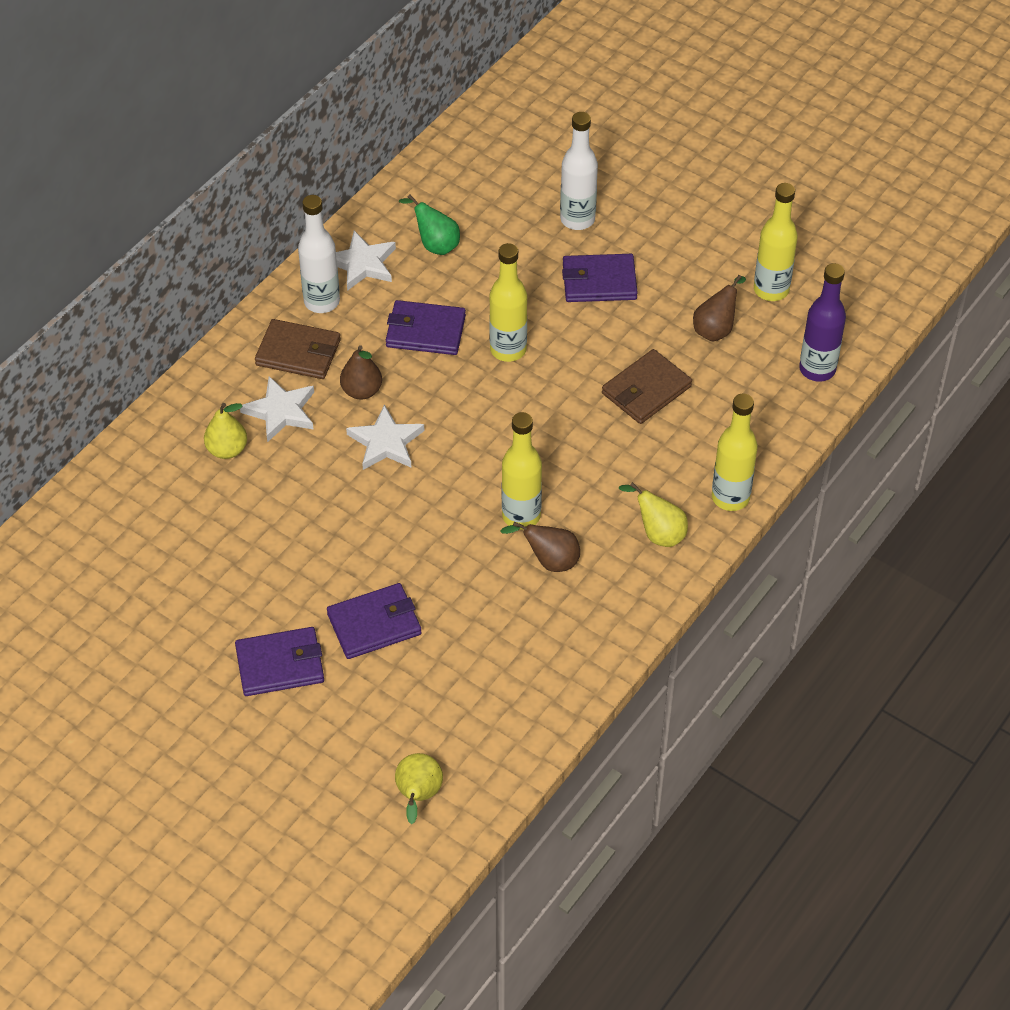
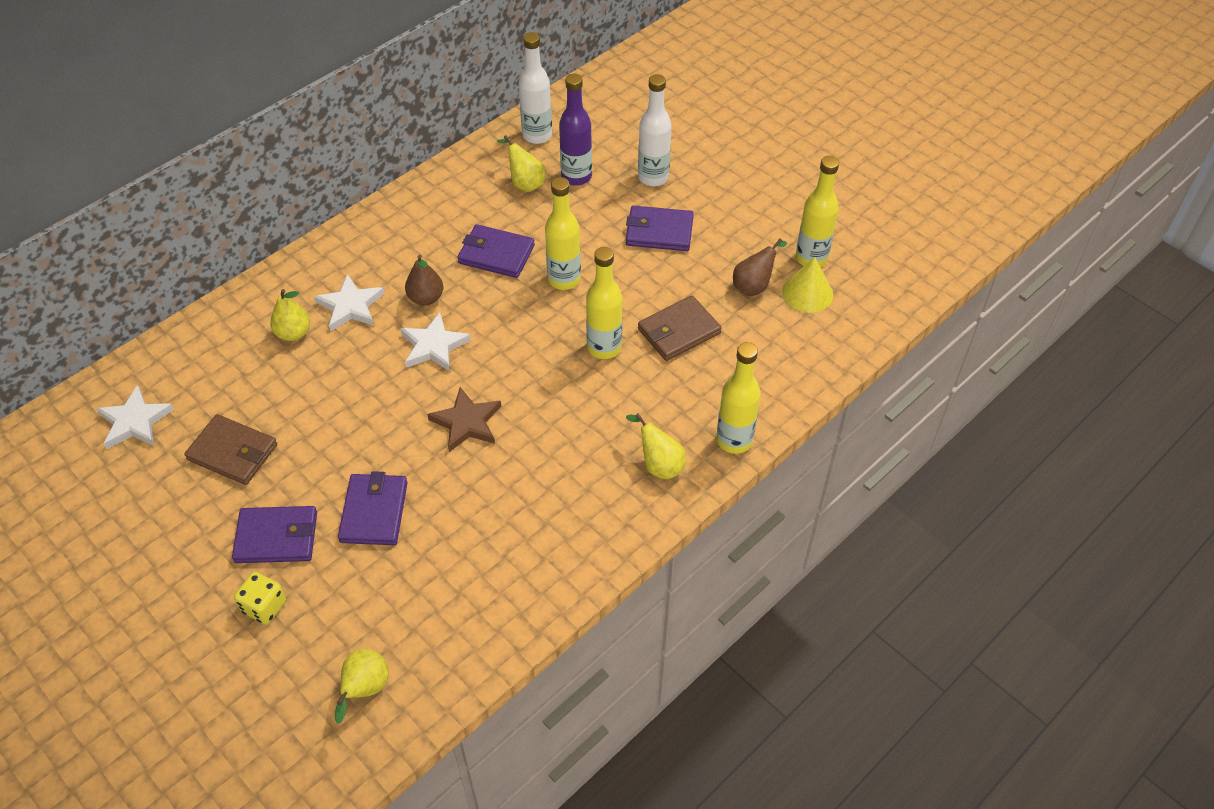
camera: 10 degrees right, 0 degrees up
(290, 734) = (264, 606): none -> yellow dice
(298, 353) = (381, 258): brown wallet -> brown wallet (233, 452)
(322, 302) = (414, 218): white bottle -> white bottle (537, 135)
(362, 264) = (459, 191): white star -> white star (135, 421)
(374, 624) = (374, 512): purple wallet -> purple wallet turned 75 degrees counterclockwise
(435, 244) = (525, 183): green pear -> yellow pear
(445, 519) = (466, 422): none -> brown star
(521, 516) = (536, 429): yellow bottle -> yellow bottle (604, 347)
(549, 561) = (551, 476): brown pear -> none
(774, 329) = (807, 293): none -> yellow cone
(817, 369) = (839, 334): purple bottle -> purple bottle (576, 177)

